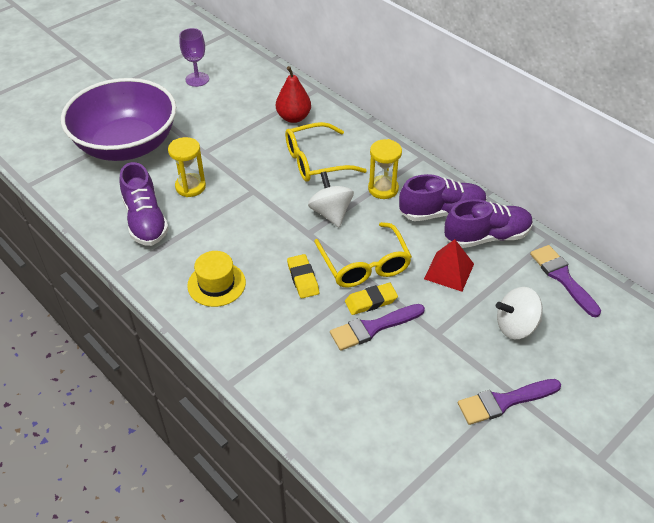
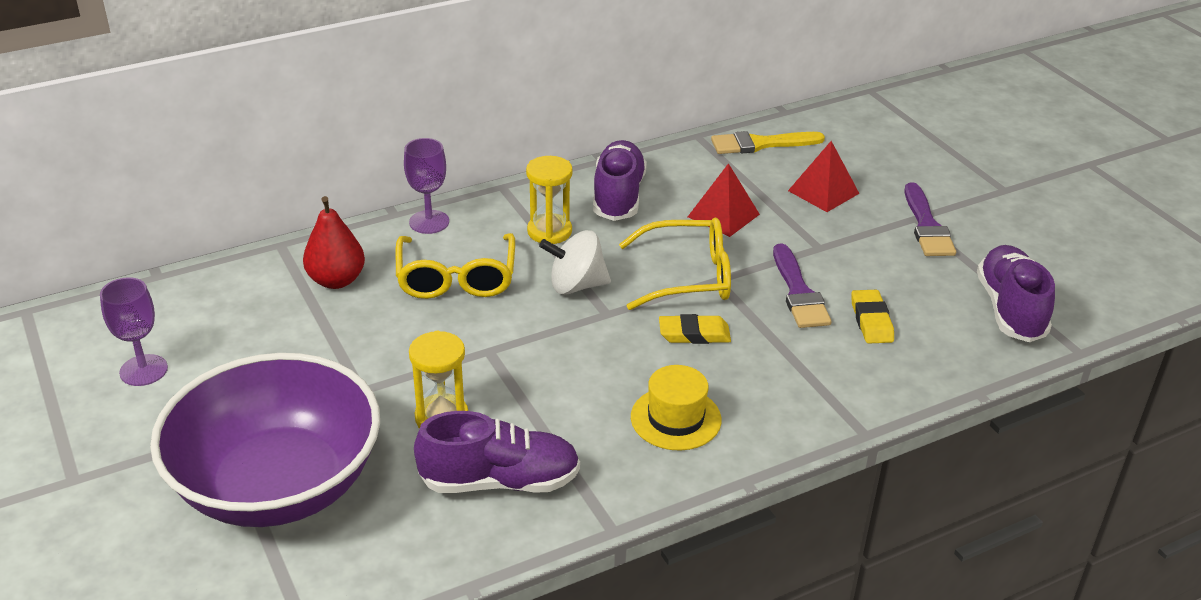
camera: 75 degrees left, 10 degrees down
(366, 136) = (429, 222): none -> purple goblet
(371, 301) = (754, 285): yellow eraser -> yellow eraser (871, 321)
(486, 237) = (676, 175): purple shoe -> purple shoe (1010, 309)
(516, 326) = (823, 192): white spinning top -> red pyramid
(563, 278) = (761, 144): purple brush -> yellow brush

